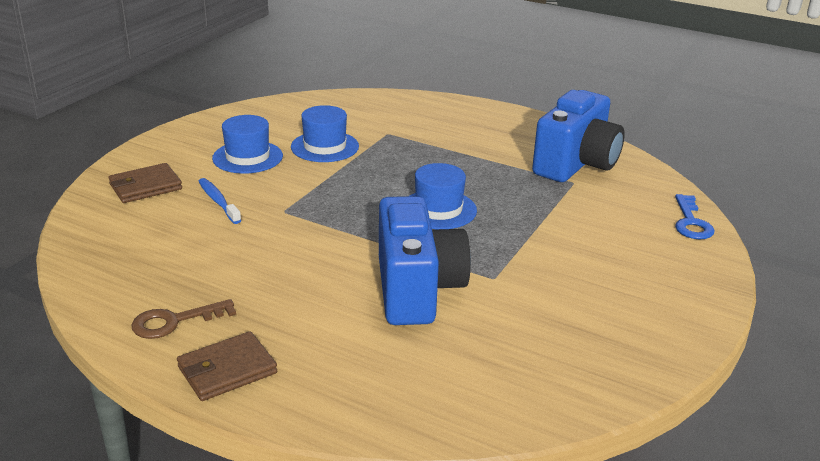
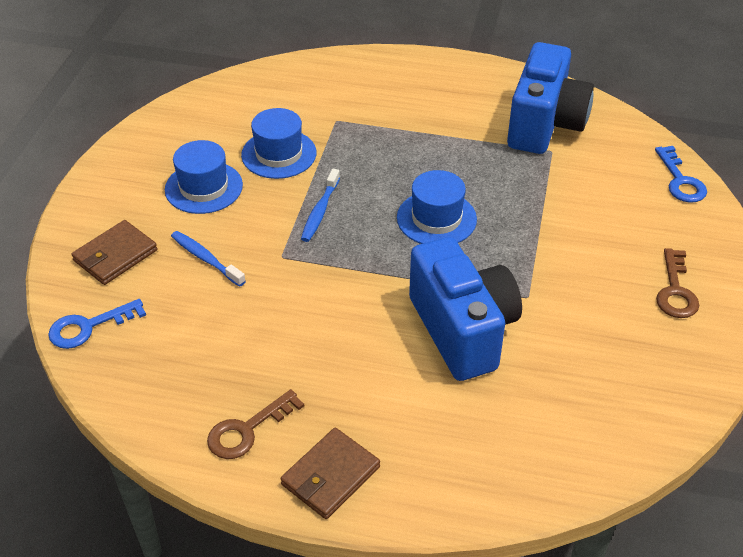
camera: 15 degrees left, 15 degrees up
(91, 227) = (88, 327): none -> blue key
(336, 188) = (320, 211): none -> blue toothbrush
(646, 300) = (675, 291): none -> brown key

